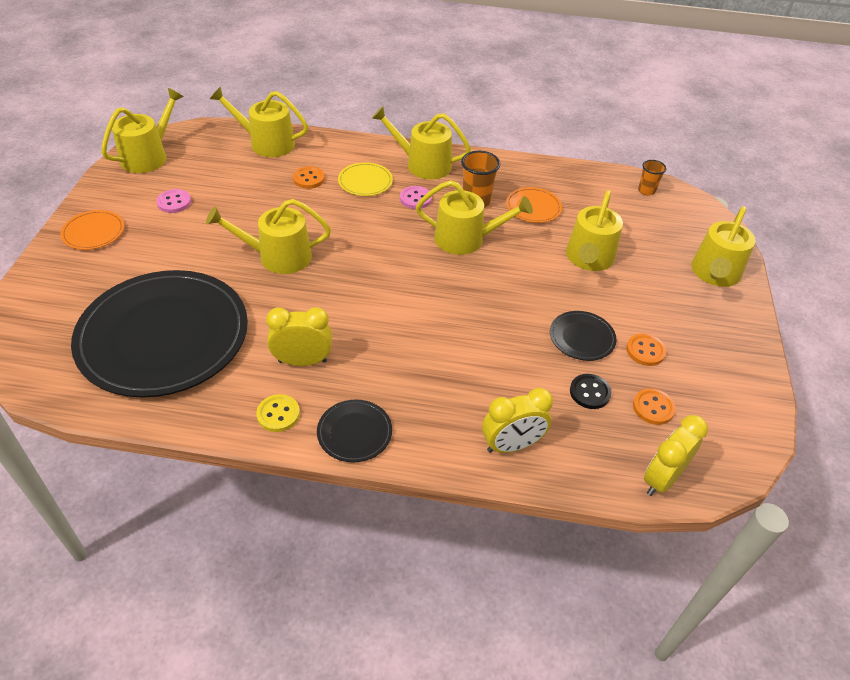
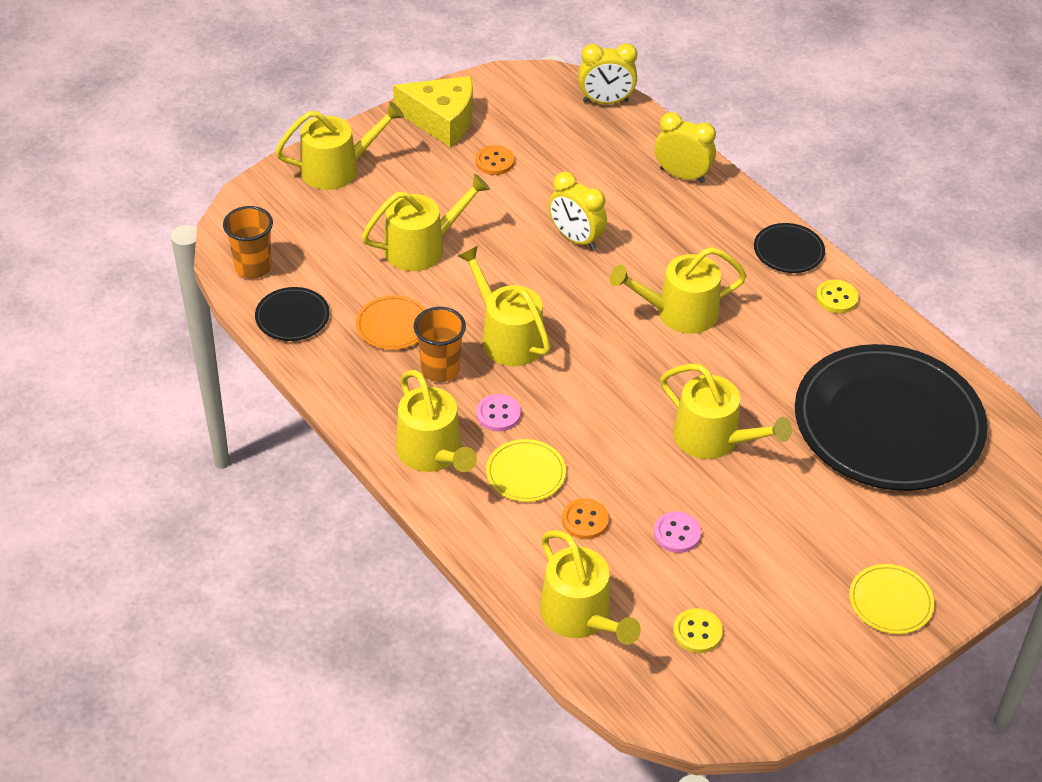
camera: 135 degrees left, 0 degrees up
(93, 232) = (890, 601): orange plate -> yellow plate
(148, 156) = (750, 696): yellow watering can -> yellow watering can (679, 312)
(174, 202) = (770, 588): pink button -> pink button (677, 533)
(199, 165) = (697, 632): none -> yellow button
(302, 361) = (781, 324): yellow clock -> yellow clock (576, 239)
(582, 337) = (529, 199): black plate -> black plate (292, 317)
(589, 392) = (580, 166): black button -> none
(646, 190) = (253, 267): orange cup -> orange cup, size x1.57
(653, 407) = (548, 132): orange button -> none
(727, 358) = (442, 120): none -> yellow cheese

